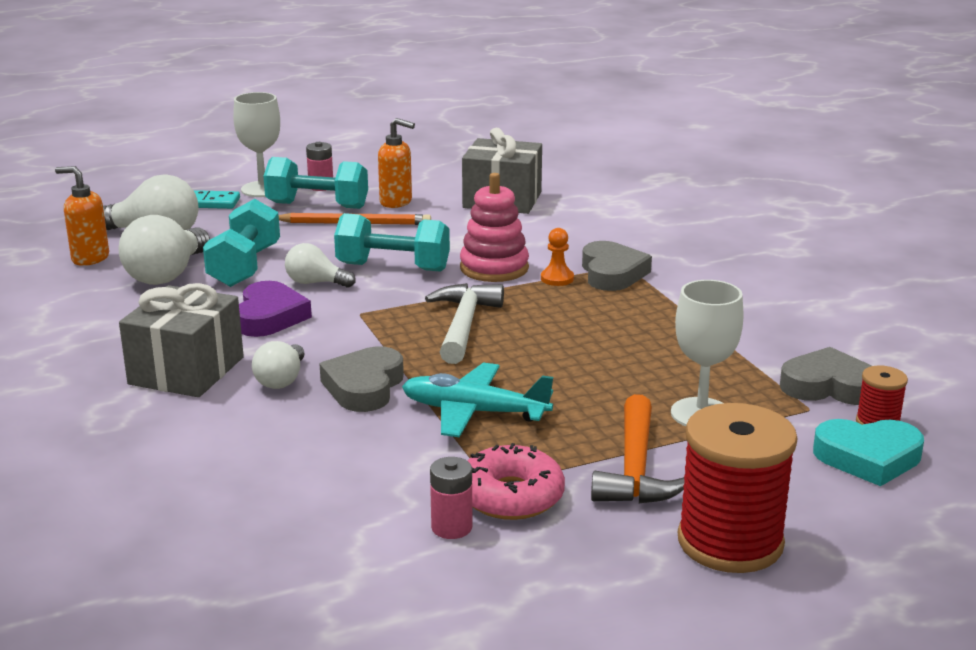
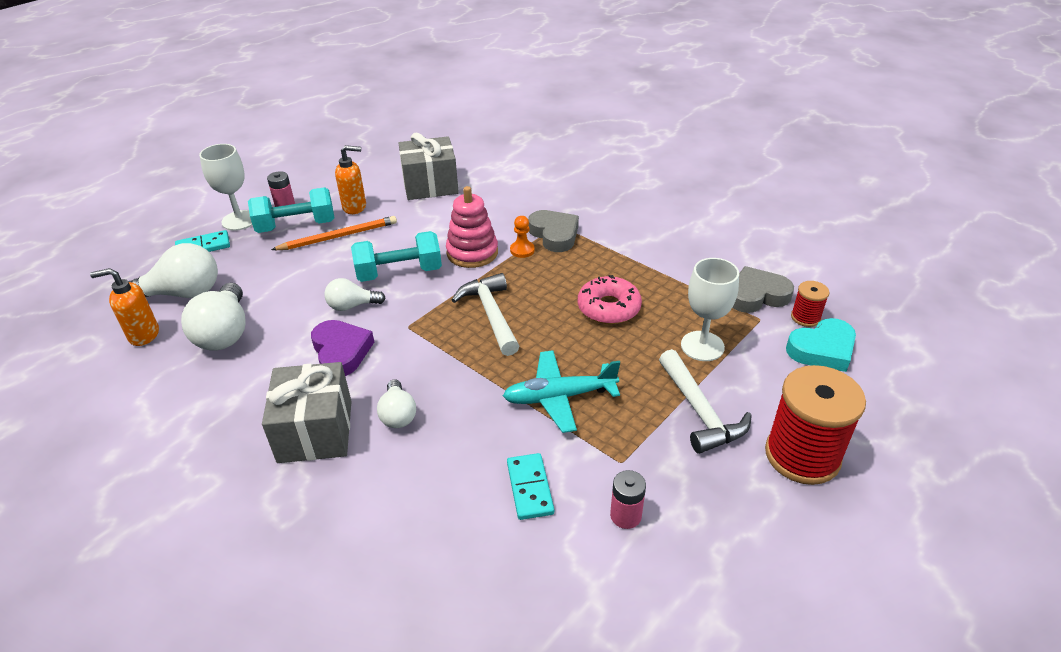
camera: 25 degrees left, 15 degrees up
(245, 266) = (283, 305): turquoise dumbbell -> none
(364, 386) = (464, 399): grey heart -> none
(365, 475) = (529, 488): none -> turquoise domino
(511, 496) = (642, 469): pink donut -> pink donut (608, 308)
(635, 469) = (700, 412): orange hammer -> white hammer

